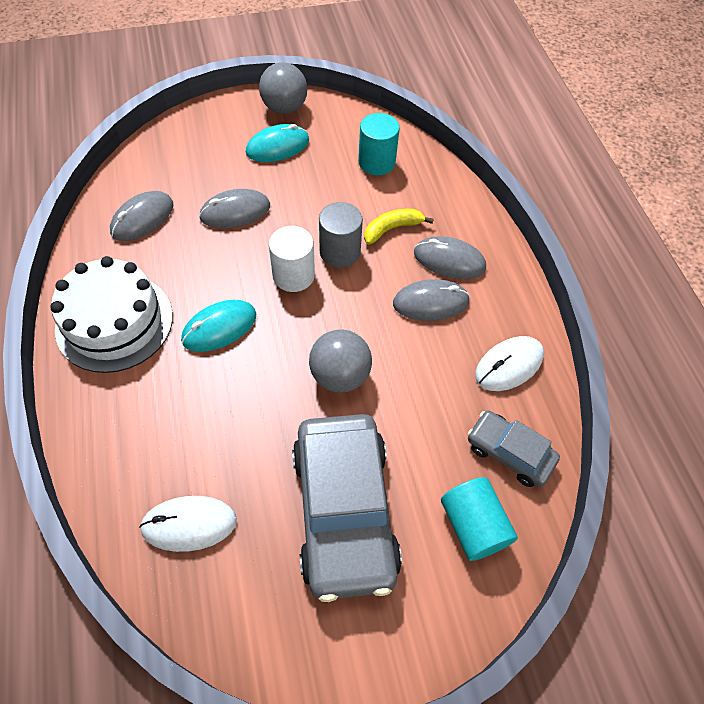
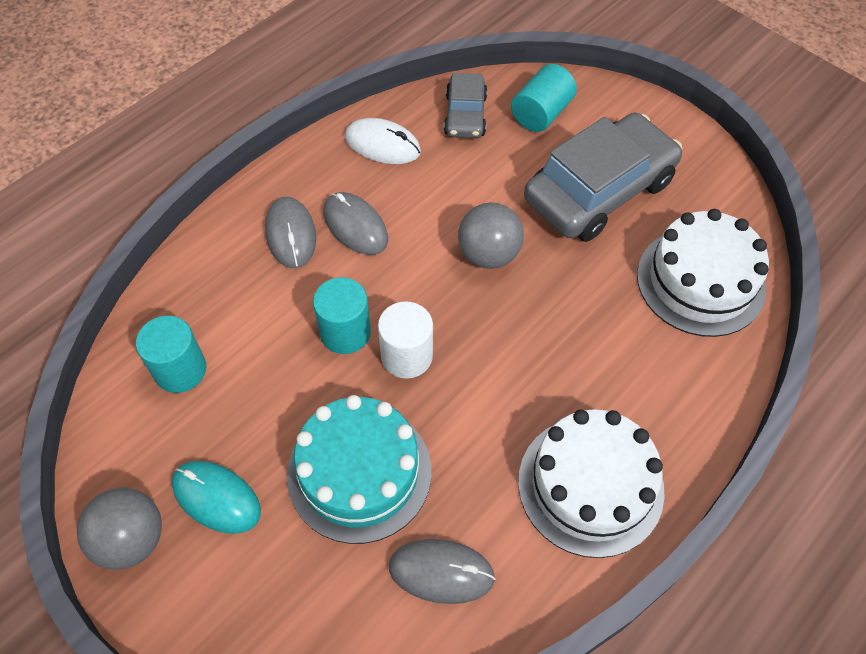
camera: 120 degrees left, 0 degrees up
(189, 524) = (700, 281): white mouse -> white cake
(219, 328) = (518, 381): turquoise mouse -> none
(235, 212) = (359, 472): grey mouse -> turquoise cake
(340, 252) = (345, 332): grey cylinder -> turquoise cylinder
(392, 229) = (280, 302): yellow banana -> none

